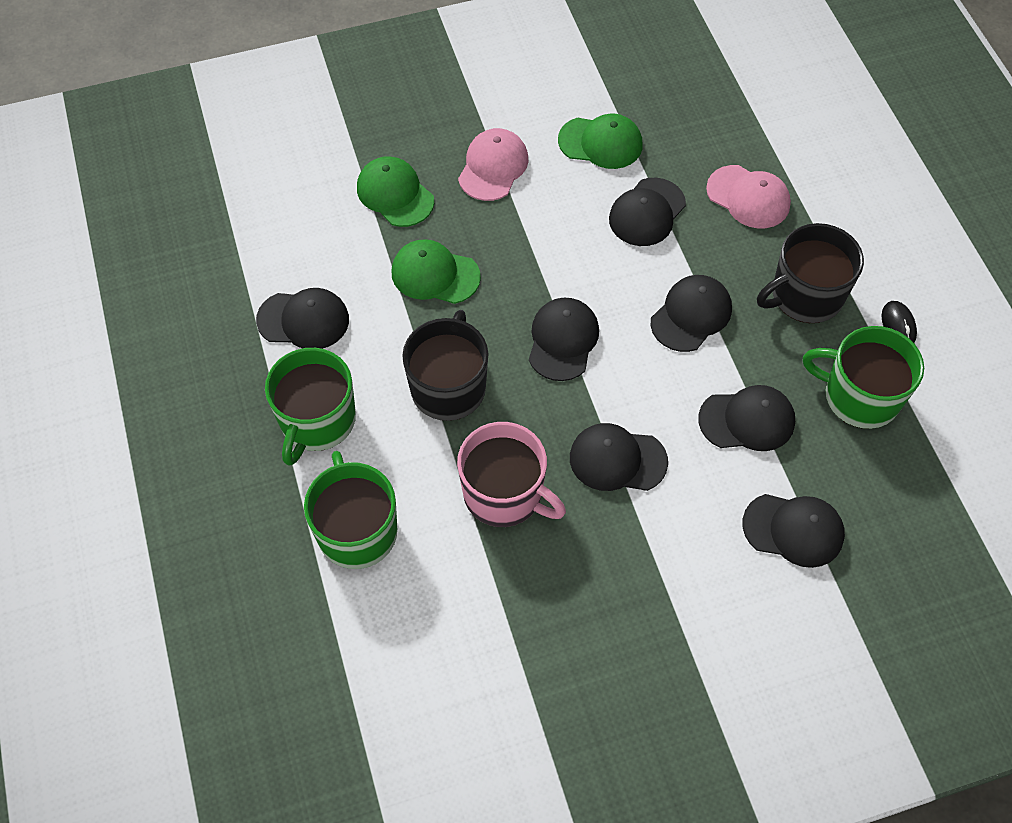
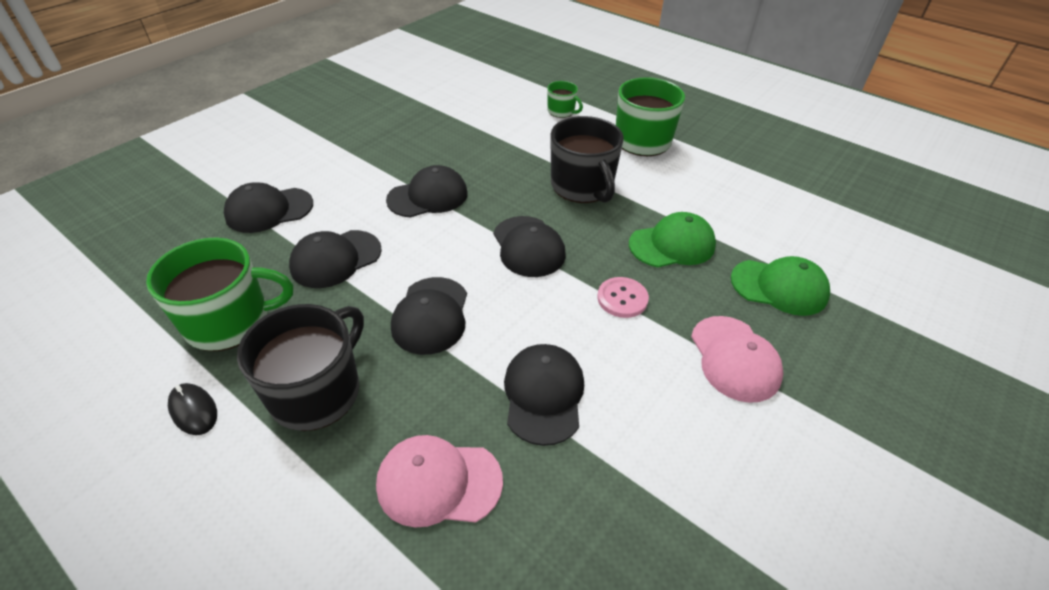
camera: 145 degrees right, 15 degrees down
(303, 320) = (719, 179): black cap -> none
(357, 530) = (561, 111): green mug -> green mug, size x0.51
(504, 494) = (491, 154): pink mug -> none
(527, 250) = (622, 298): none -> pink button
(600, 143) = (662, 454): green cap -> none

